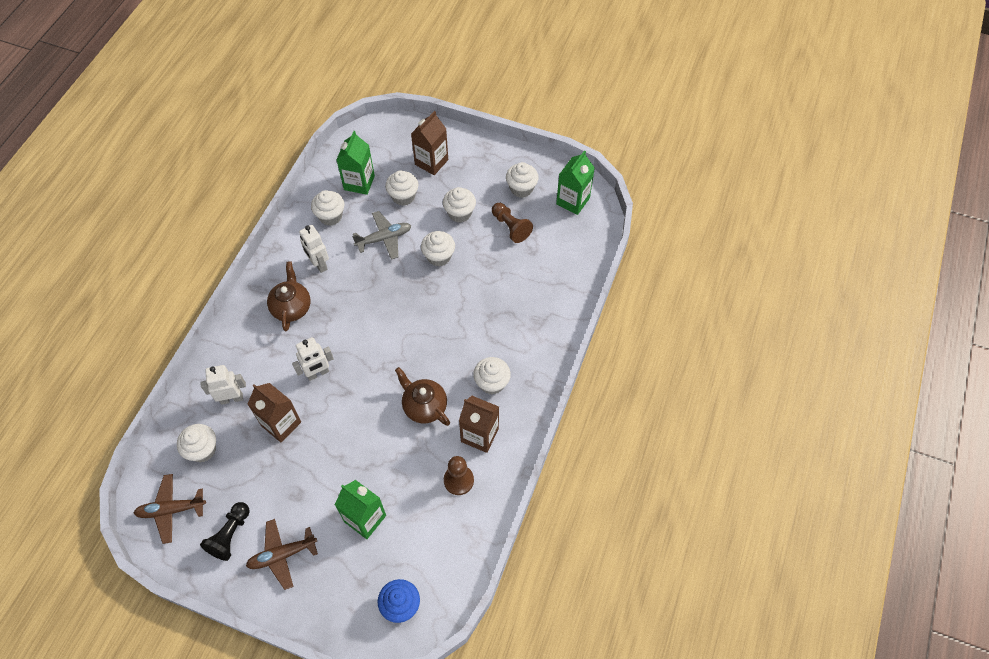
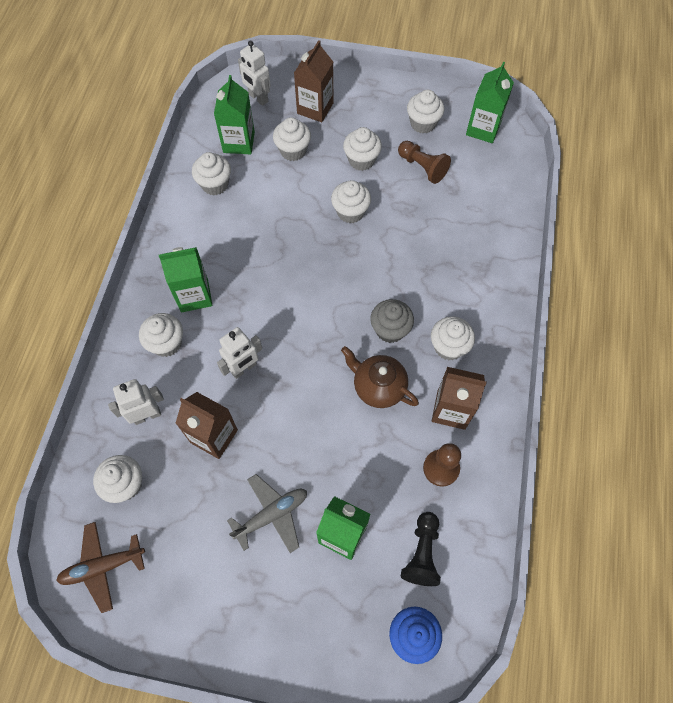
camera: 10 degrees left, 5 degrees up
(230, 535) = (183, 585): black pawn -> black pawn (422, 553)
(260, 343) = (166, 343): none -> white cupcake
(282, 555) = (253, 598): brown plane -> none
(292, 307) = (194, 295): brown teapot -> green carton
(319, 264) = (214, 241): white robot -> white robot (258, 98)
(384, 238) = (283, 201): grey plane -> grey plane (272, 515)
(446, 361) = (390, 330): none -> grey cupcake

